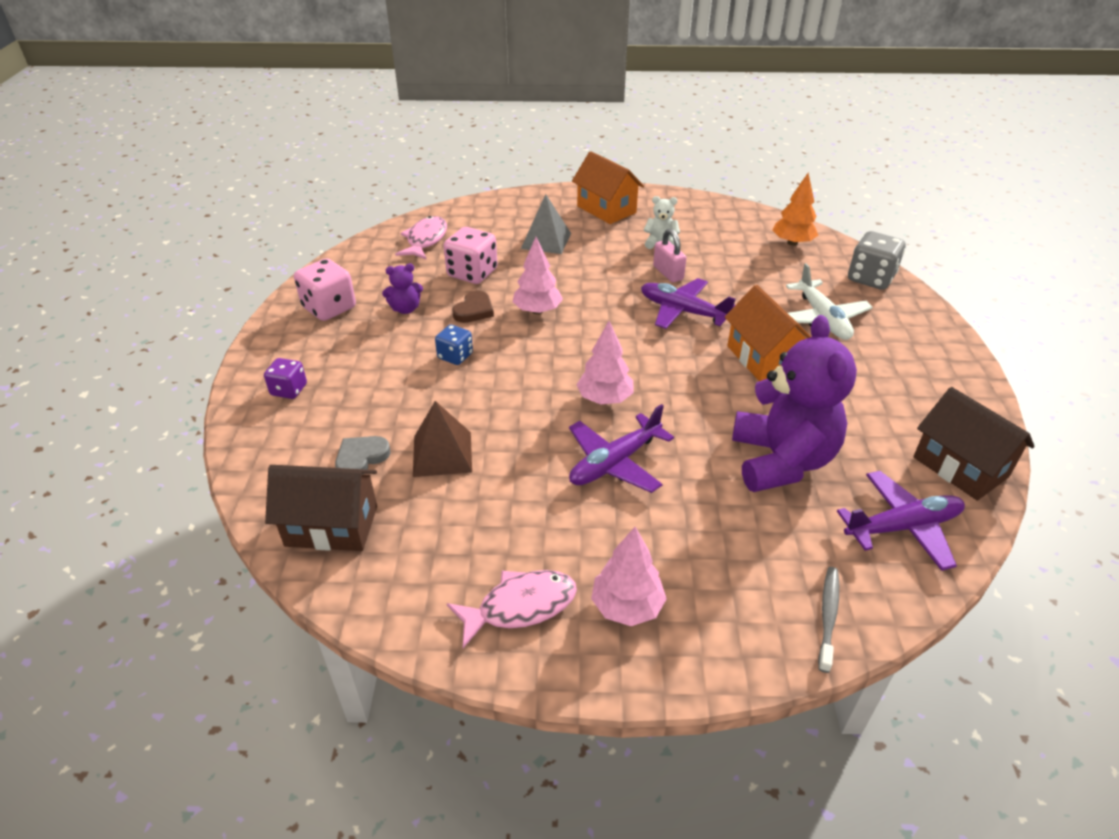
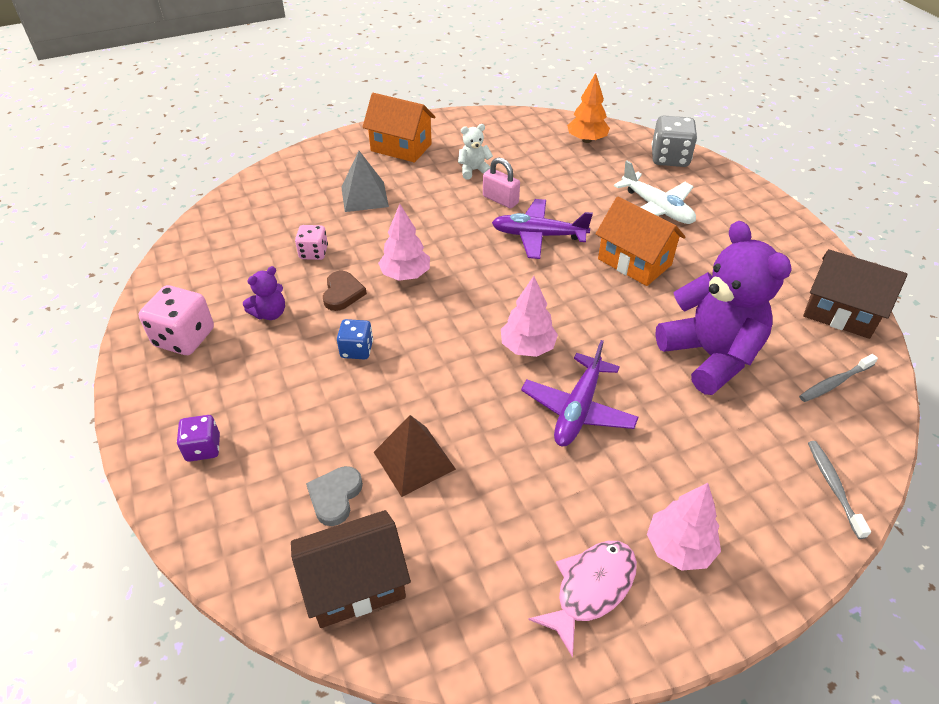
camera: 25 degrees left, 5 degrees up
(425, 240) = (239, 229): pink fish -> none
(472, 273) = (313, 253): pink dice -> pink dice, size x0.61
(902, 527) = (834, 383): purple plane -> grey toothbrush

